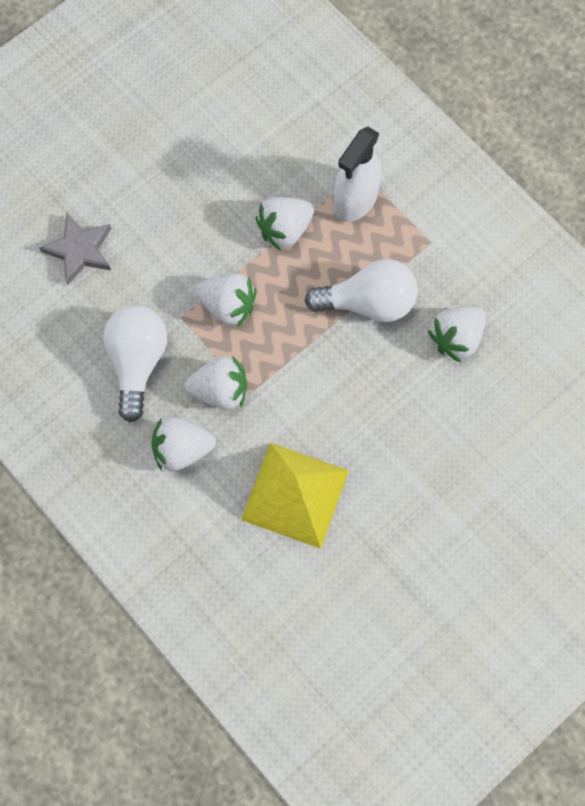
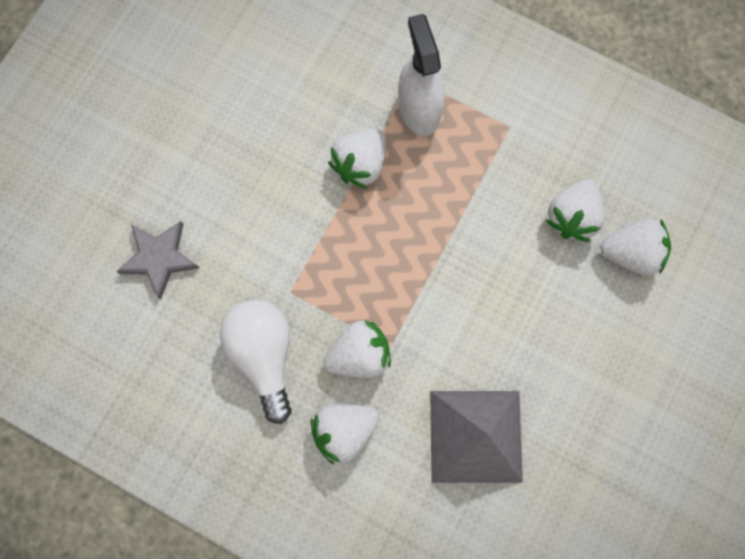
camera: 20 degrees left, 5 degrees up
(228, 306) = (333, 263): white strawberry -> white strawberry (631, 253)
(295, 495) = (476, 436): yellow pyramid -> grey pyramid
(355, 200) = (419, 109): white spray bottle -> white spray bottle turned 150 degrees clockwise
(368, 302) = (472, 210): white light bulb -> none

